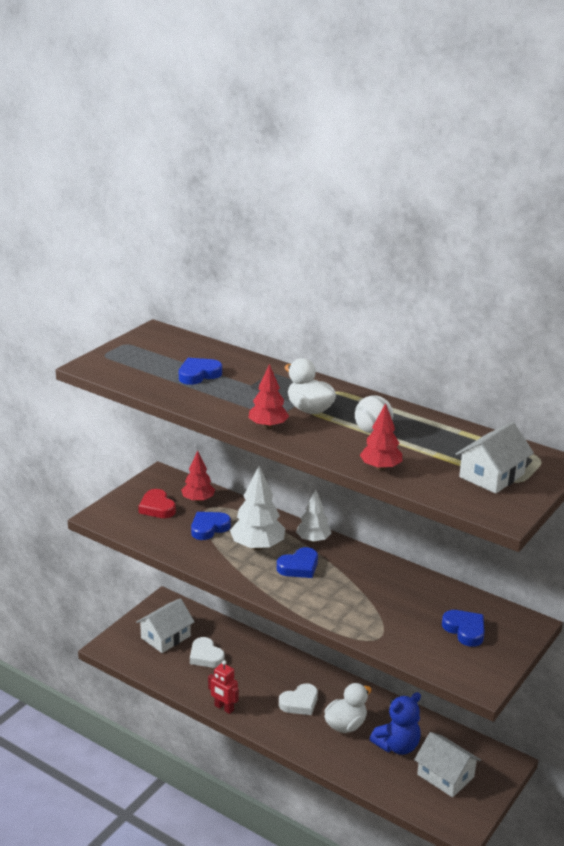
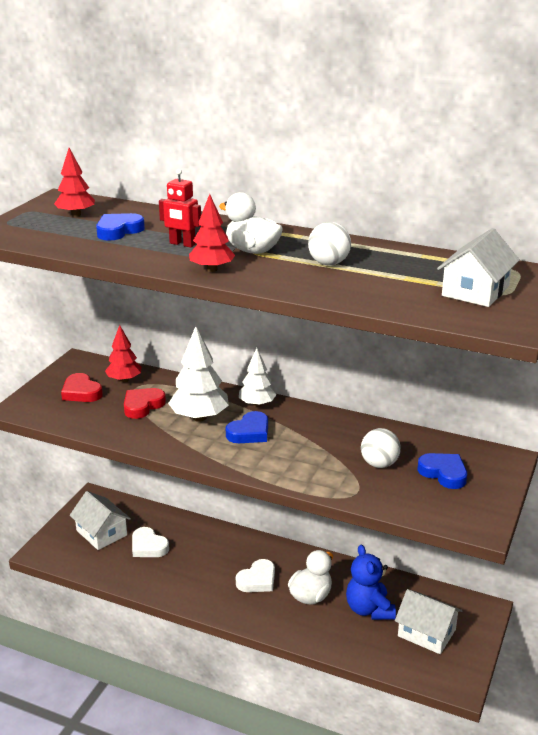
camera: 10 degrees left, 0 degrees up
(165, 637) = (101, 533): white house -> white house turned 75 degrees counterclockwise
(209, 528) = (142, 406): blue heart -> red heart
(224, 708) = (179, 597): red robot -> red robot (182, 244)
(380, 467) = (352, 295): red tree -> red tree (76, 215)
(397, 746) = (369, 609): blue teddy bear -> blue teddy bear turned 120 degrees clockwise
(408, 613) = (379, 464): none -> white ball

